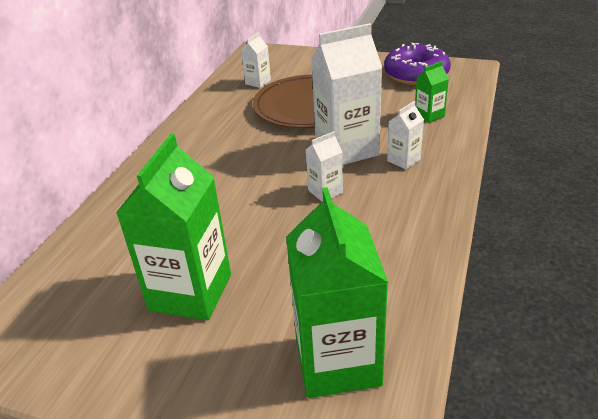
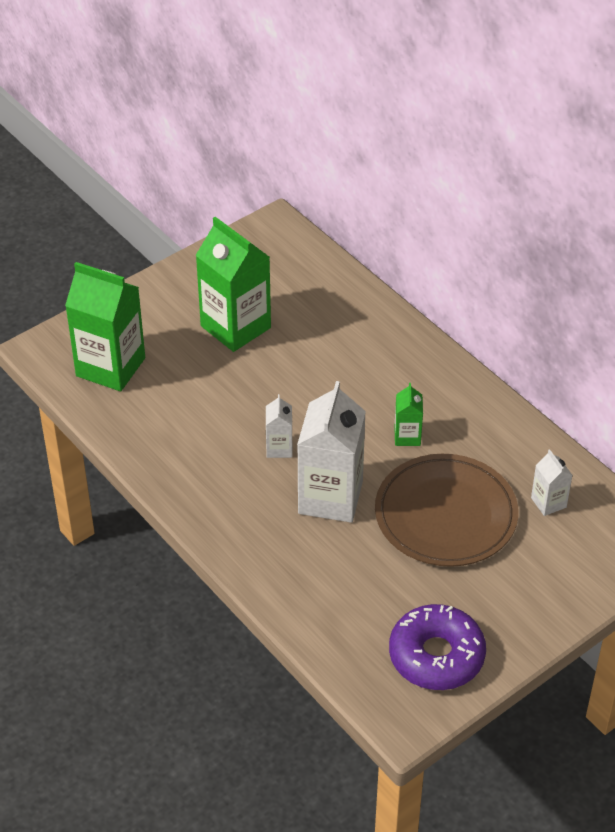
camera: 120 degrees right, 10 degrees up
(403, 160) = (273, 526): white carton -> none
(429, 115) = (331, 599): green carton -> green carton (407, 436)

